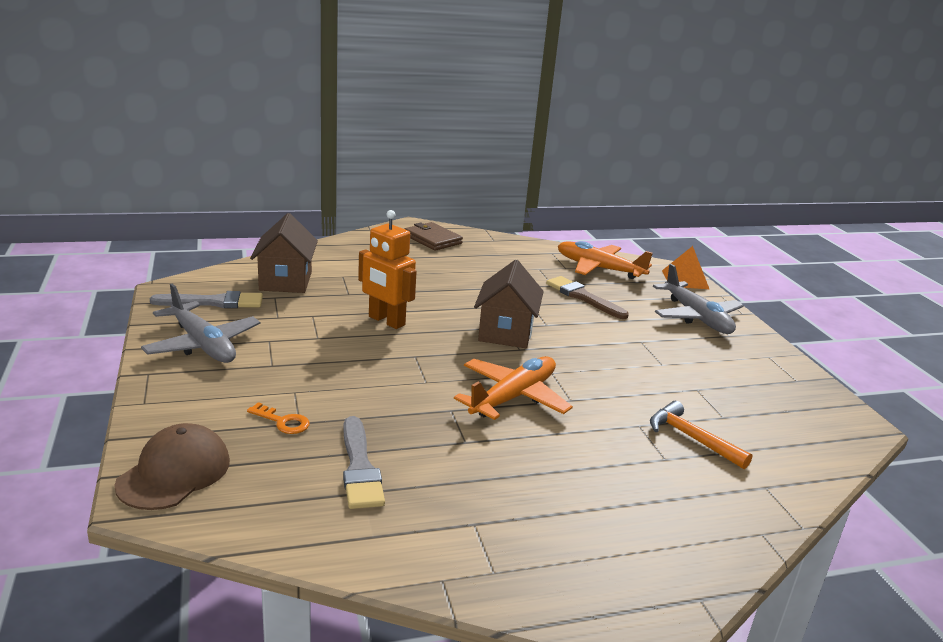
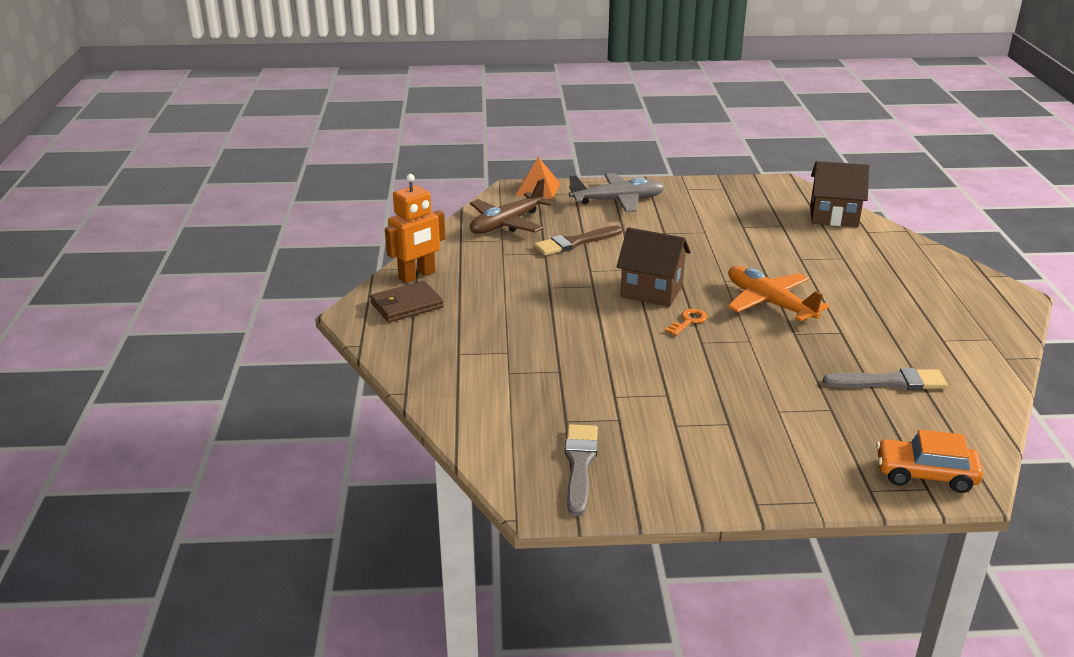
camera: 75 degrees left, 5 degrees up
(174, 472) = (925, 475): brown cap -> orange car
(202, 344) = (688, 469): grey plane -> none
(282, 421) = (832, 418): orange key -> orange key (688, 321)
(285, 281) = (522, 412): brown house -> brown house (833, 216)
(386, 321) = (628, 352): orange robot -> orange robot (417, 276)
(599, 268) = (507, 223): orange plane -> brown plane
(691, 438) = (814, 243): orange hammer -> none

